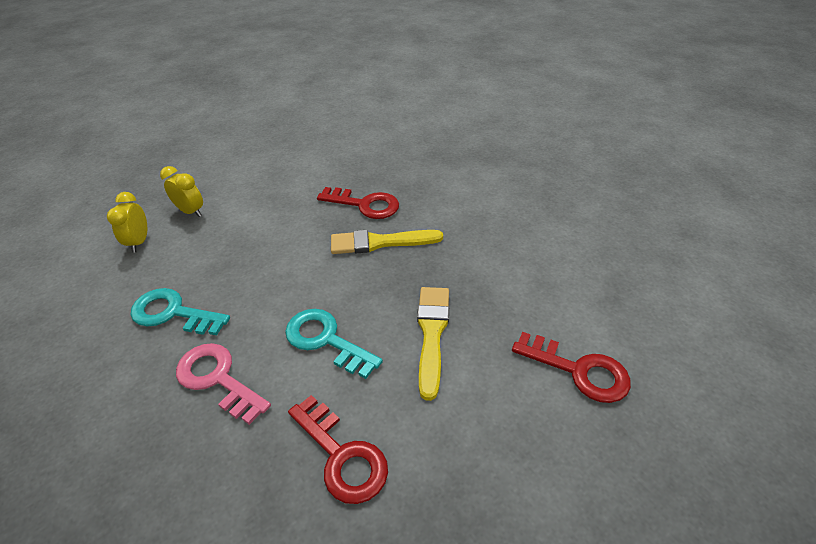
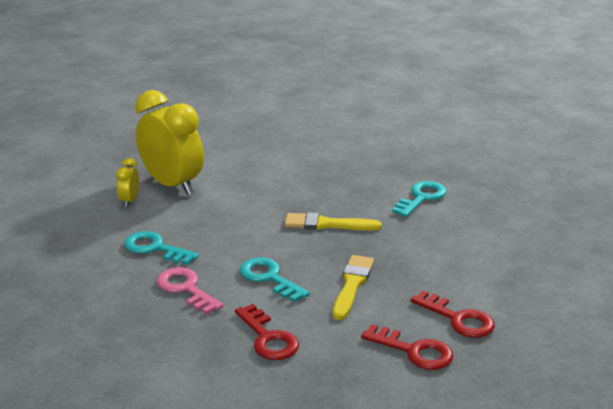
camera: 10 degrees right, 15 degrees down
(191, 211) = (172, 185): yellow clock -> yellow clock, size x2.28
(365, 205) = (321, 197): red key -> red key (414, 351)
(475, 190) = (422, 198): none -> turquoise key

